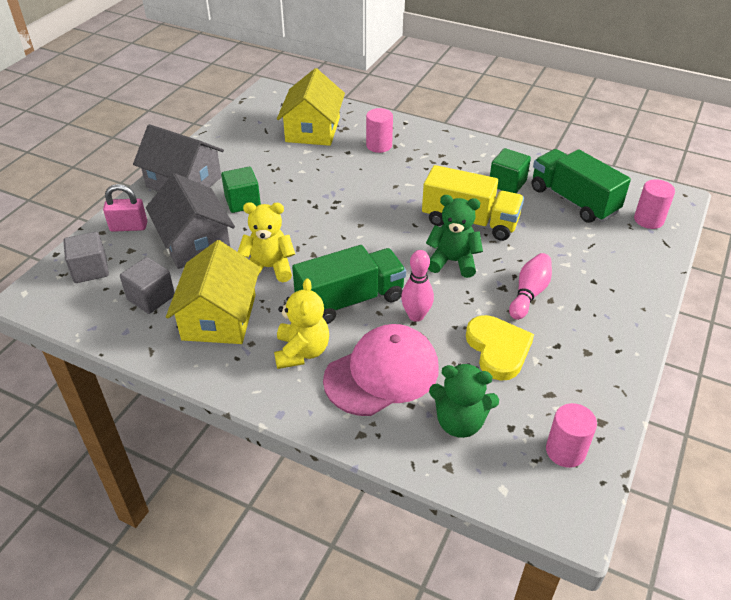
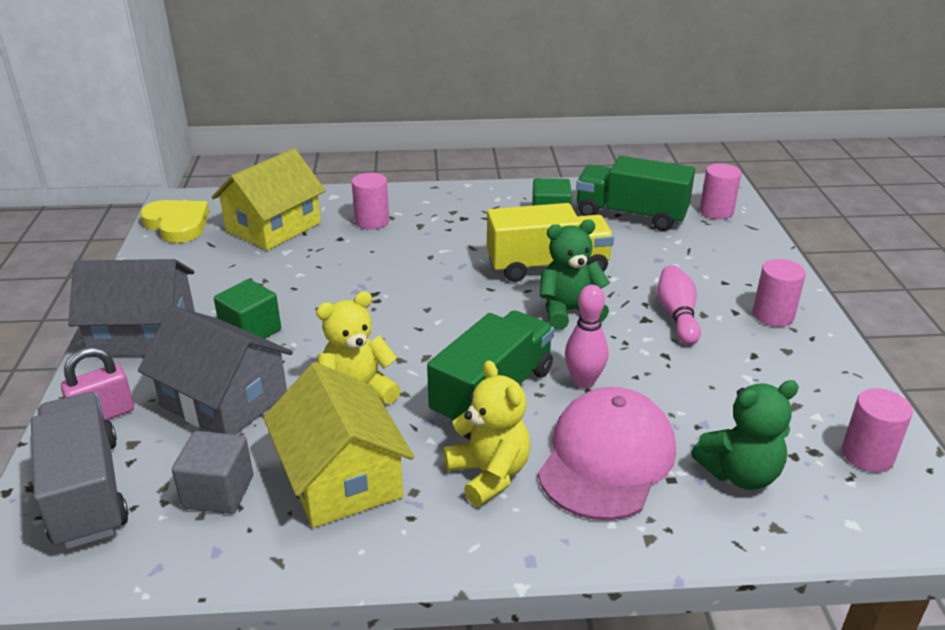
camera: 30 degrees left, 10 degrees down
(90, 270) = (87, 492): grey cube -> grey truck
(312, 130) = (273, 227): yellow house -> yellow house turned 60 degrees clockwise
(498, 349) = (702, 382): yellow heart -> yellow heart (177, 224)
(605, 321) = (773, 315): none -> pink cylinder

